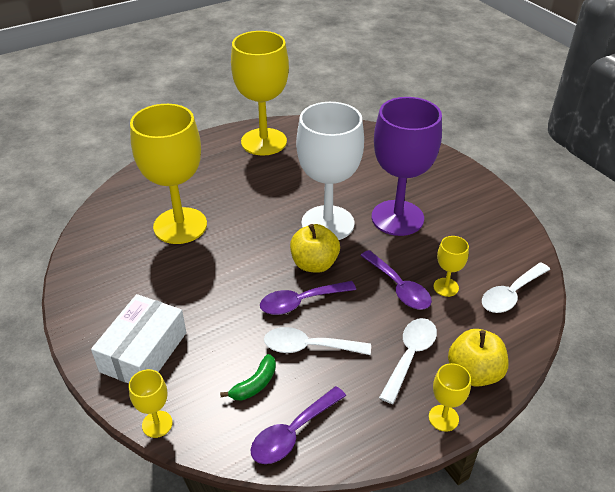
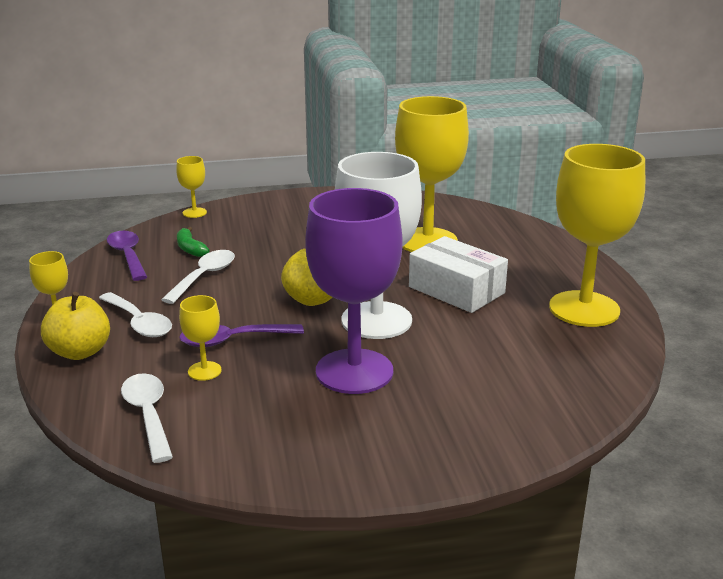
camera: 110 degrees right, 15 degrees down
(144, 352) = (269, 214): white box -> white box (456, 290)
(300, 302) = (263, 282): purple spoon -> none

